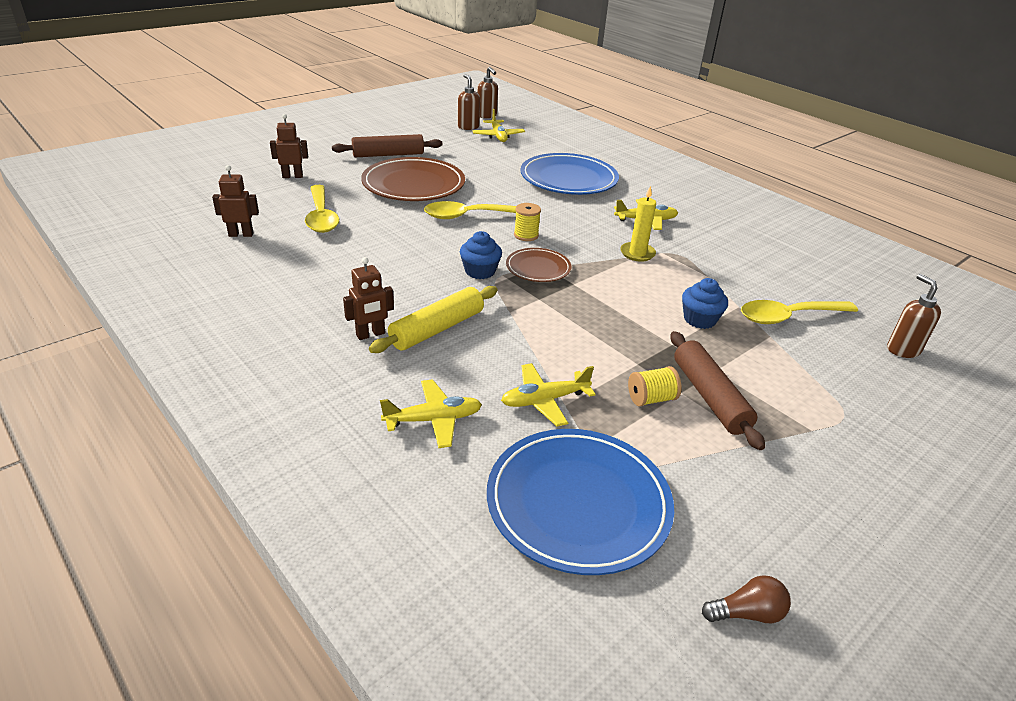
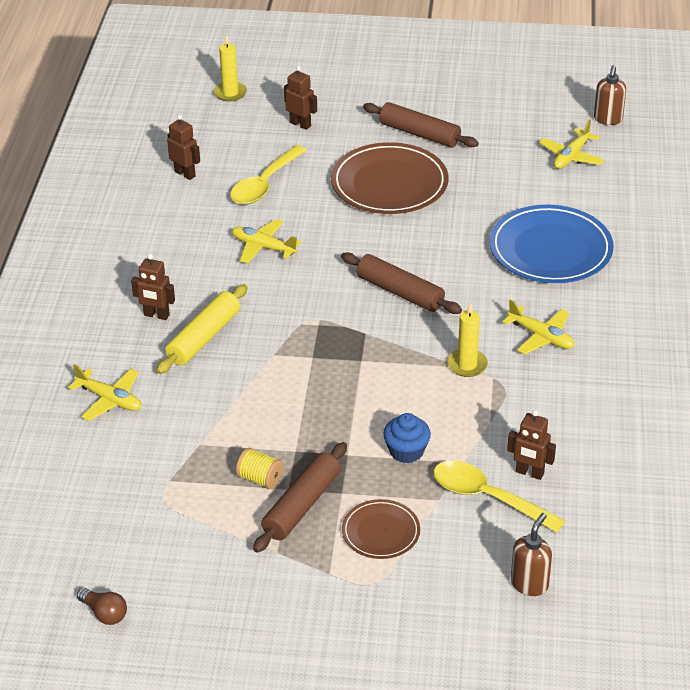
camera: 50 degrees right, 5 degrees up
(203, 177) = (230, 93): none -> yellow candle
(437, 329) = (204, 337): yellow rolling pin -> yellow rolling pin turned 60 degrees counterclockwise
(468, 127) = (559, 128): brown soap dispenser -> none
(470, 216) = (384, 246): yellow spoon -> none
(480, 271) = (307, 306): blue cupcake -> none
(526, 235) = (400, 292): yellow spool -> brown rolling pin
(538, 268) = (357, 329): brown plate -> brown plate (381, 532)
(544, 400) = (191, 432): yellow plane -> yellow plane (263, 247)
(578, 503) = (112, 502): blue plate -> none
(779, 290) = (529, 473): none -> brown robot

